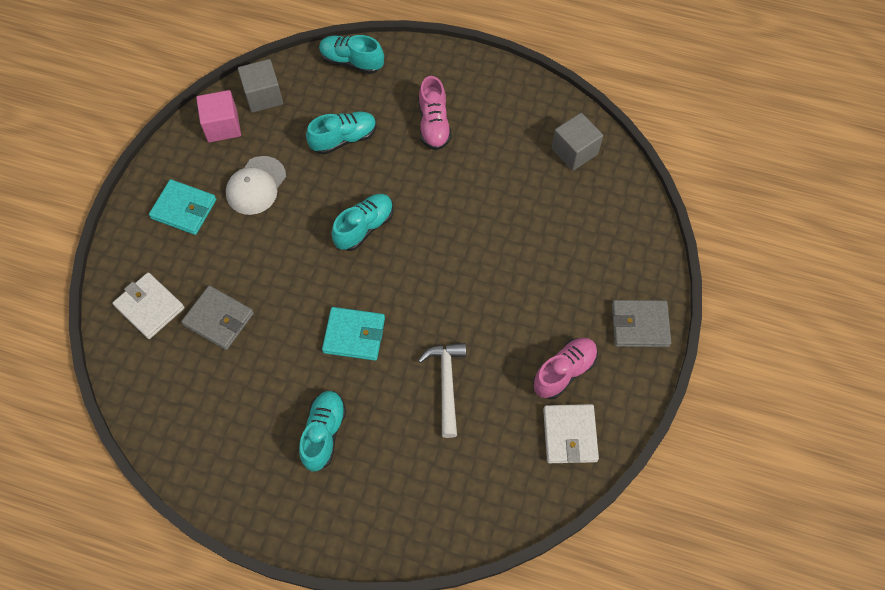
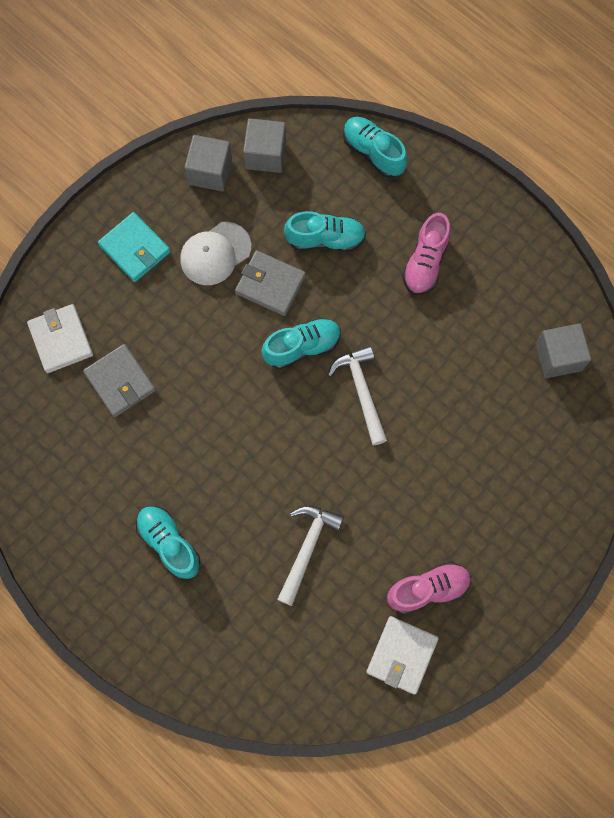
camera: 25 degrees right, 10 degrees up
(222, 126) = (210, 172): pink cube -> grey cube
(324, 433) = (169, 543): turquoise shoe -> turquoise shoe turned 75 degrees counterclockwise
(354, 335) = (241, 457): turquoise wallet -> none
(431, 241) = (361, 391): none -> white hammer
(640, 325) = (529, 576): grey wallet -> grey wallet (270, 284)

